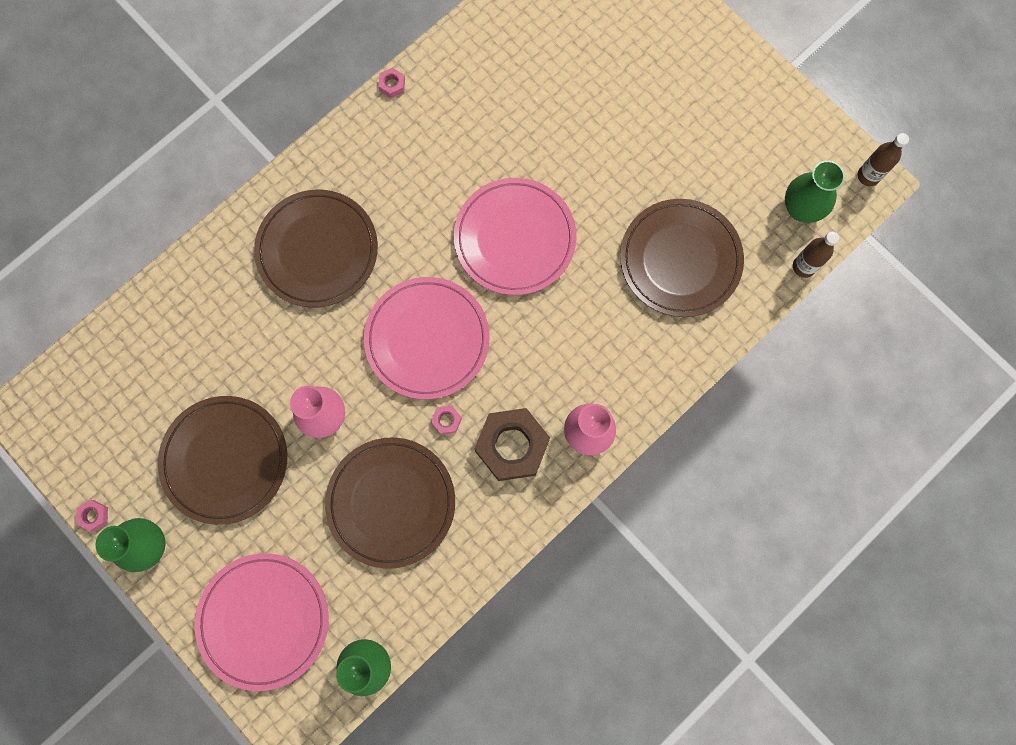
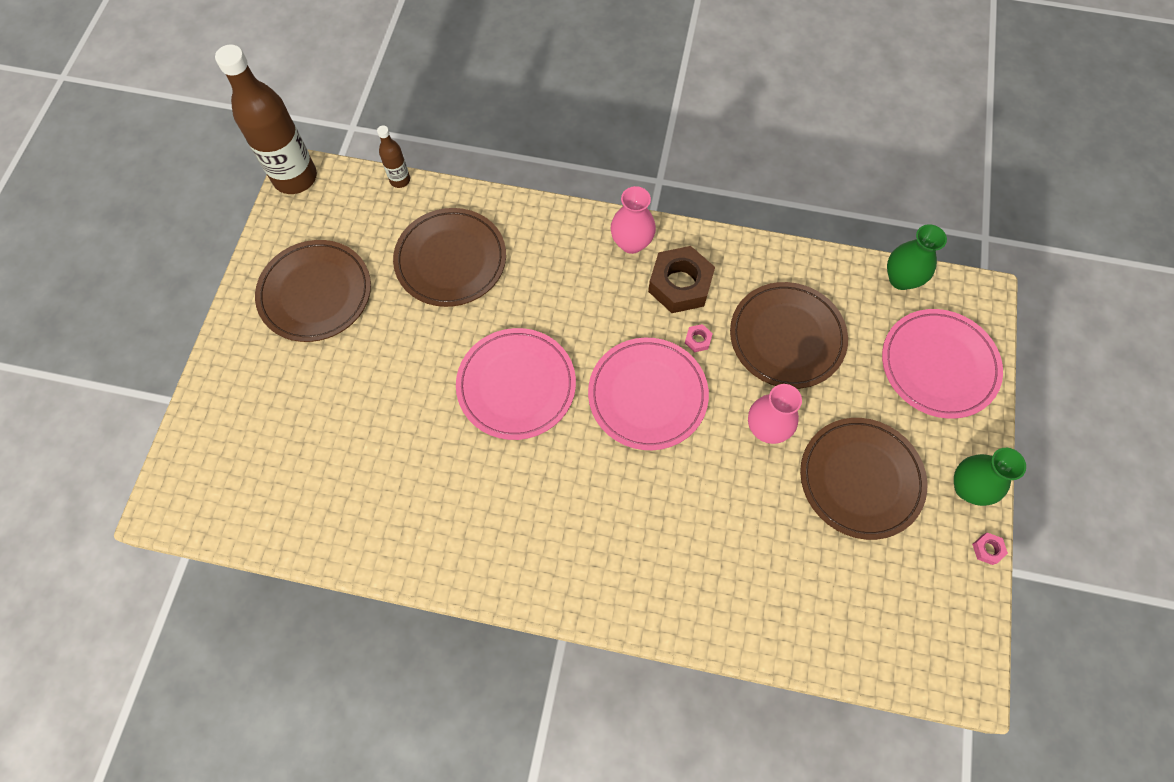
camera: 125 degrees left, 10 degrees down
(317, 250) = (640, 535): brown plate -> brown plate (315, 293)
(392, 85) = (441, 584): pink nut -> none
(801, 208) = (352, 205): green vase -> none
(868, 176) = (295, 178): brown bottle -> brown bottle, size x2.16

